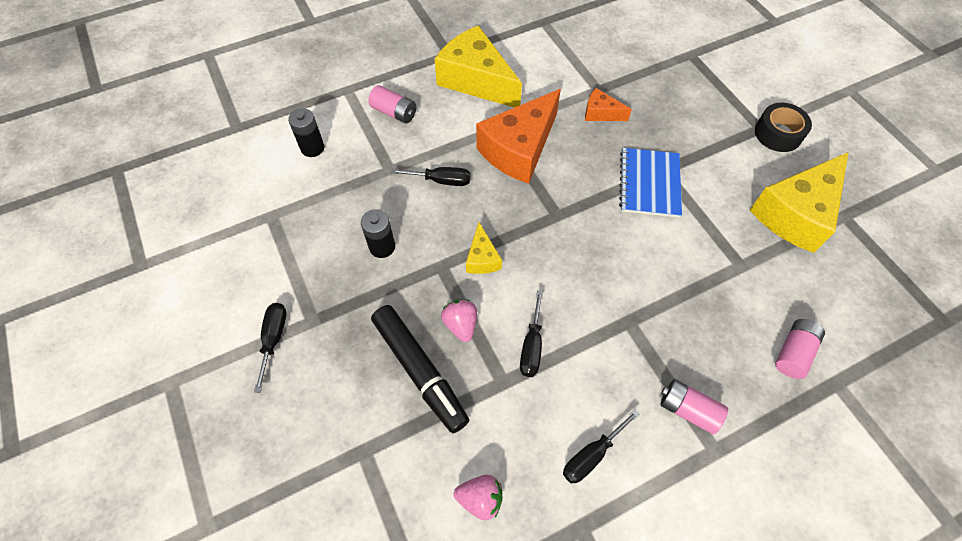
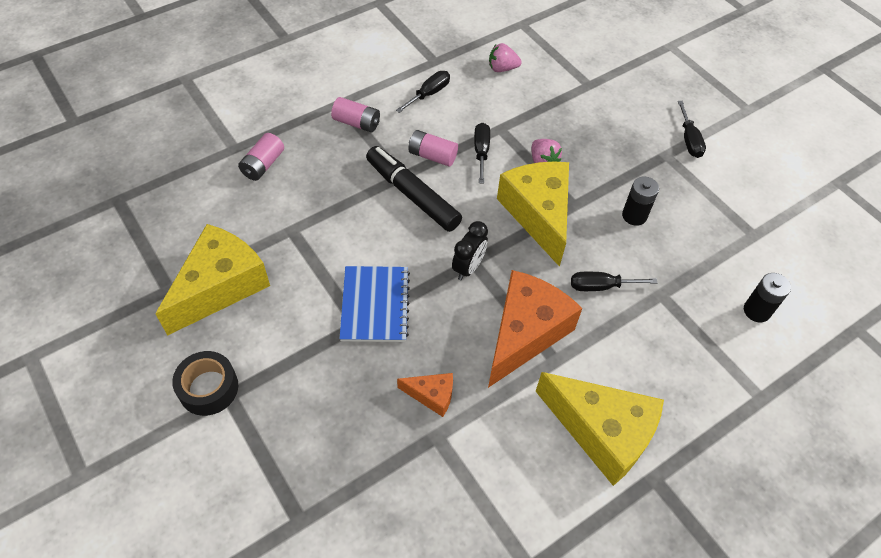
camera: 170 degrees right, 5 degrees down
(394, 112) = (687, 368): pink battery -> pink battery (432, 156)
(419, 370) = (566, 130): black marker -> black marker (412, 195)
(482, 258) = (538, 214): yellow cheese -> yellow cheese, size x2.12
(562, 209) = (468, 267): none -> black clock

